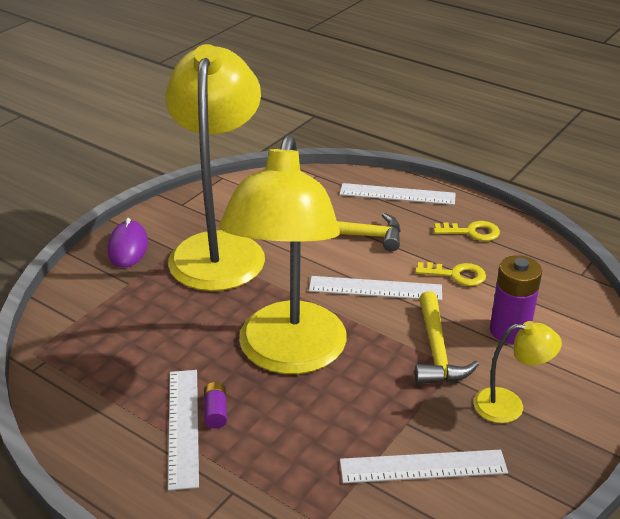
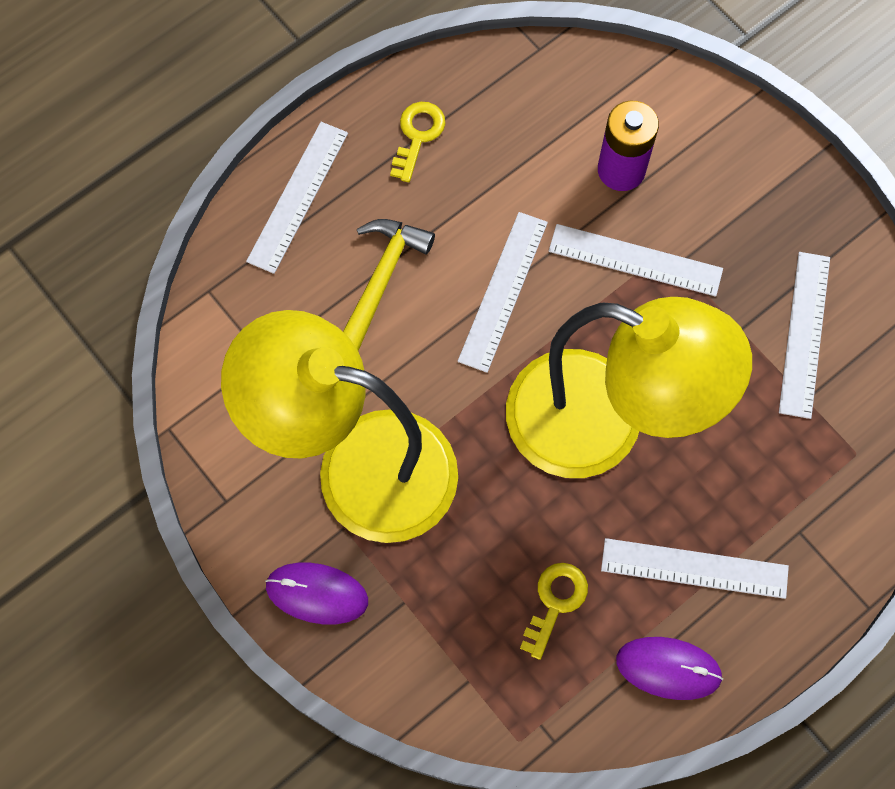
camera: 75 degrees left, 35 degrees up
(95, 424) = (668, 668): none -> purple mouse
(215, 412) = (679, 528): purple battery -> none
(437, 351) = (635, 260): yellow hammer -> white ruler
(456, 275) = (502, 188): yellow key -> yellow key (555, 602)
(509, 406) = (738, 218): yellow lamp -> none

